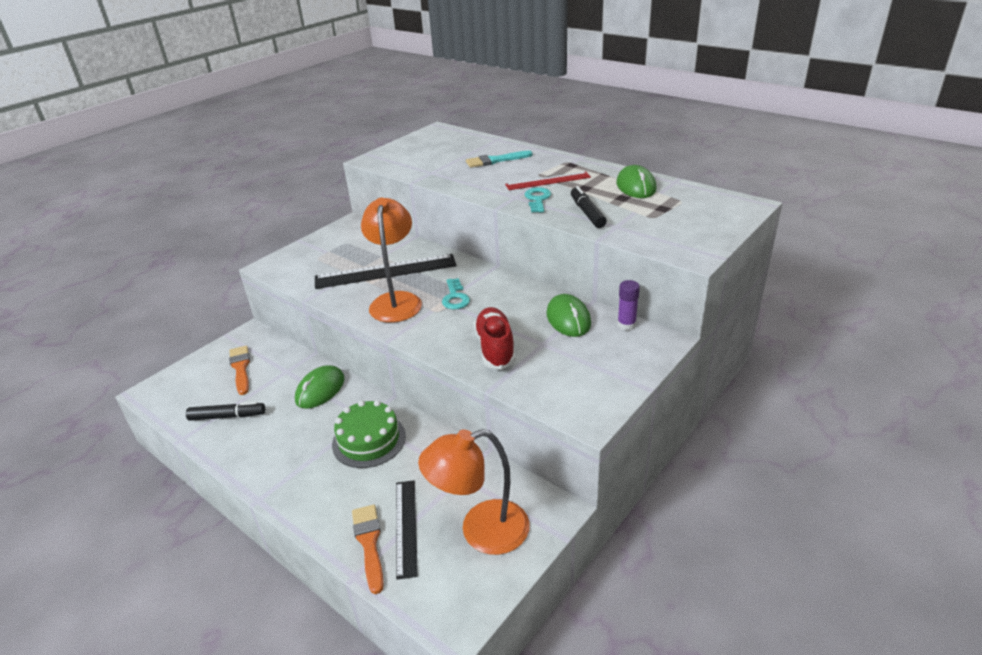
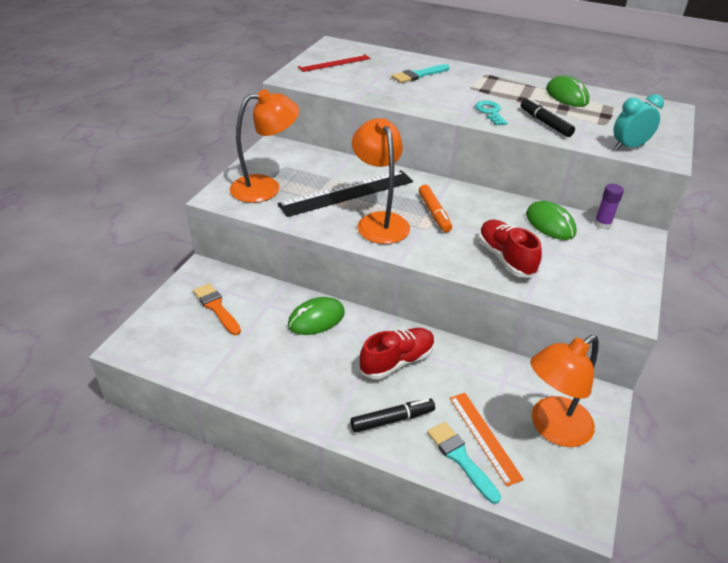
camera: 20 degrees left, 5 degrees up
(227, 416) = (236, 359): black marker -> black marker (392, 420)
(316, 261) = (266, 187): none -> orange lamp
(320, 390) = (316, 319): green mouse -> green mouse turned 45 degrees clockwise
(369, 440) = (397, 361): green cake -> red shoe
(369, 543) = (460, 458): orange brush -> turquoise brush
(406, 527) = (484, 436): black ruler -> orange ruler
(455, 297) = (434, 213): turquoise key -> orange marker
(548, 181) = (485, 94): red ruler -> red ruler (334, 63)
(660, 242) = (628, 147): none -> turquoise clock

